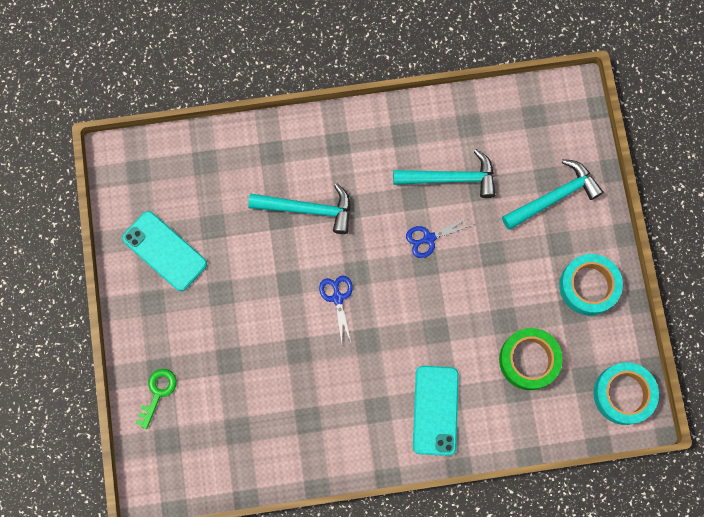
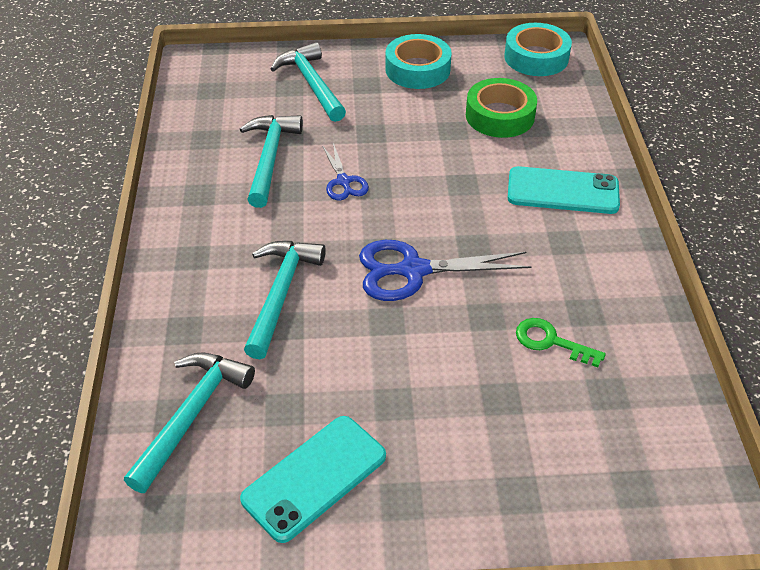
camera: 85 degrees left, 30 degrees down
(158, 393) = (556, 498): green key -> green key (551, 341)
(204, 172) = (191, 415): none -> turquoise hammer
(337, 298) = (413, 270): blue scissors -> blue scissors, size x1.76

